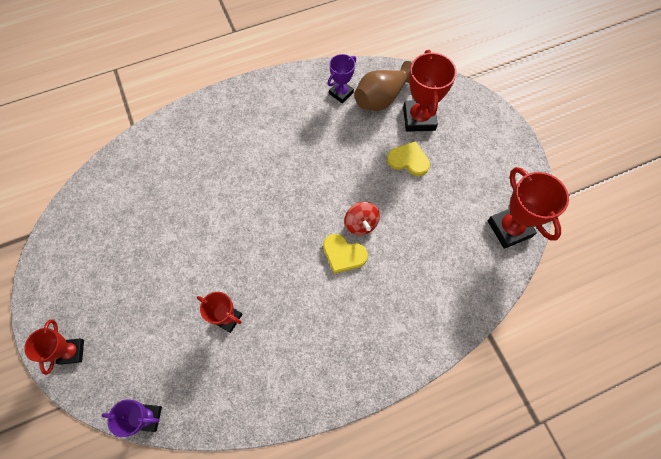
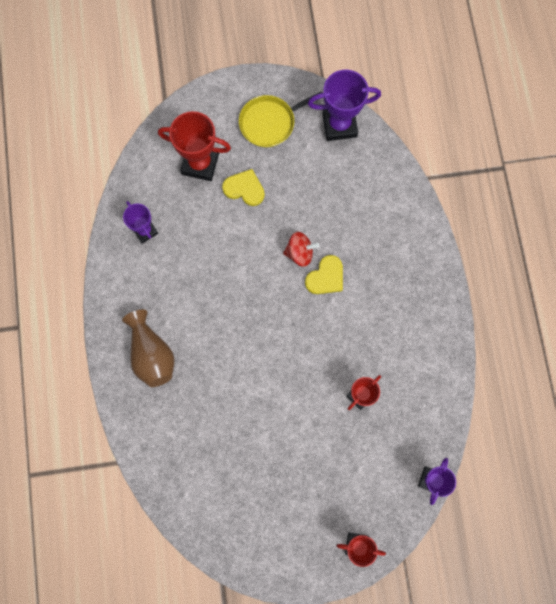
camera: 75 degrees left, 10 degrees up
(382, 98) = (164, 192): brown vase -> brown vase (152, 354)
(408, 160) = (244, 189): yellow heart -> yellow heart turned 75 degrees clockwise
(483, 165) = (270, 122): none -> yellow pan
(509, 228) = (339, 125): red trophy -> purple trophy

